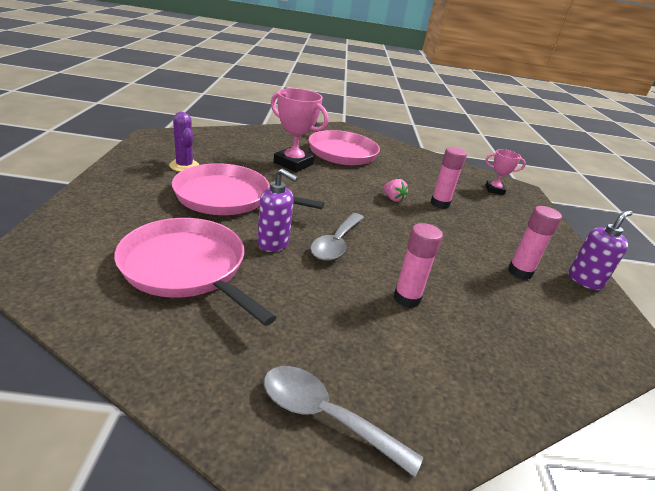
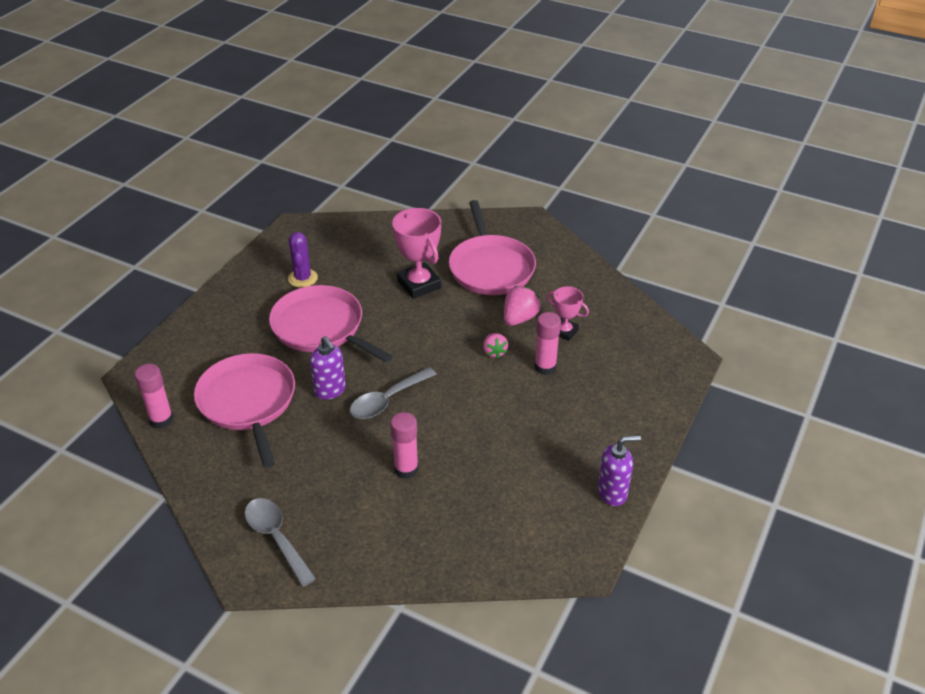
camera: 30 degrees right, 10 degrees up
(390, 177) = (519, 318): none -> pink strawberry
(494, 190) = (644, 355): pink trophy -> pink trophy (565, 331)
(520, 272) = (547, 468): pink glue stick -> pink glue stick (161, 420)

